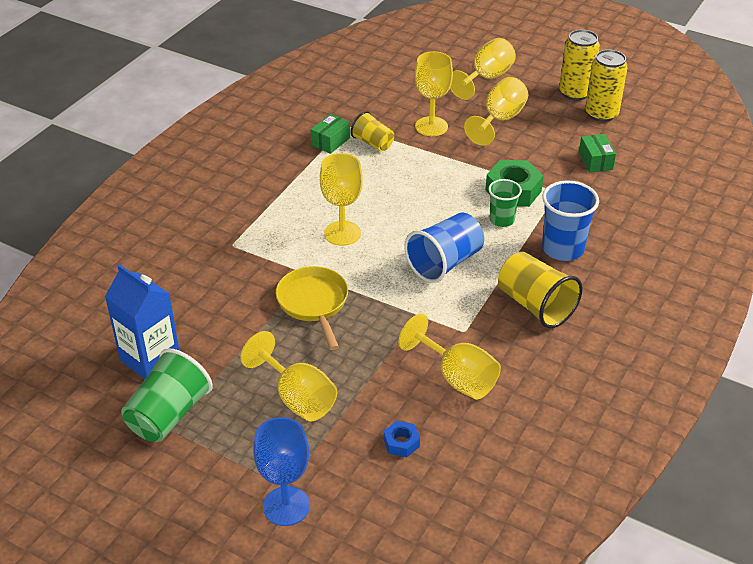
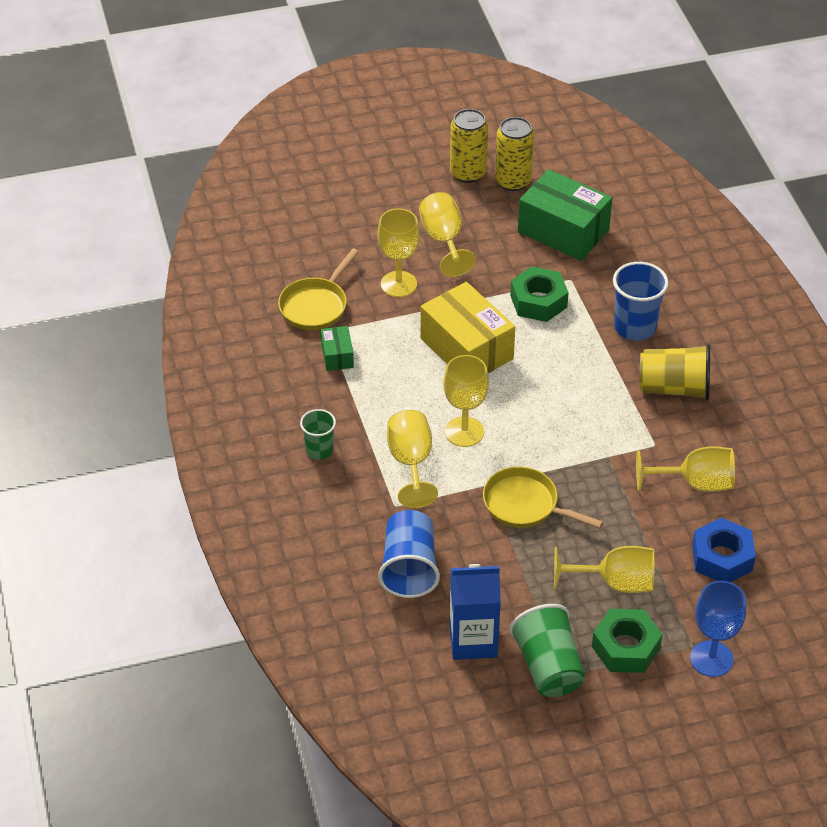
camera: 45 degrees left, 5 degrees up
(238, 446) = (625, 647): none -> green nut
(360, 108) = (316, 306): none -> yellow pan
(373, 143) = (374, 333): yellow cup -> none
(401, 443) = (722, 558): blue nut -> blue nut, size x1.91
(419, 187) = (466, 349): none -> yellow box
(444, 263) = (571, 401): blue cup -> blue cup (409, 568)
(486, 78) = (379, 205): yellow goblet -> yellow goblet (411, 463)
(502, 220) = (563, 333): green cup -> green cup (319, 450)
(595, 161) = (563, 231): green box -> green box, size x2.11

